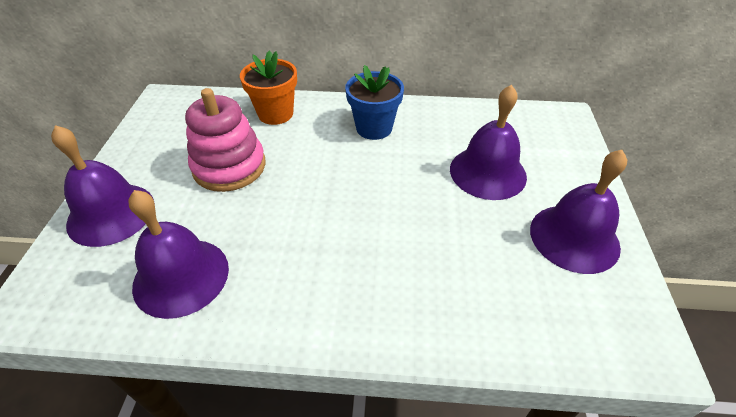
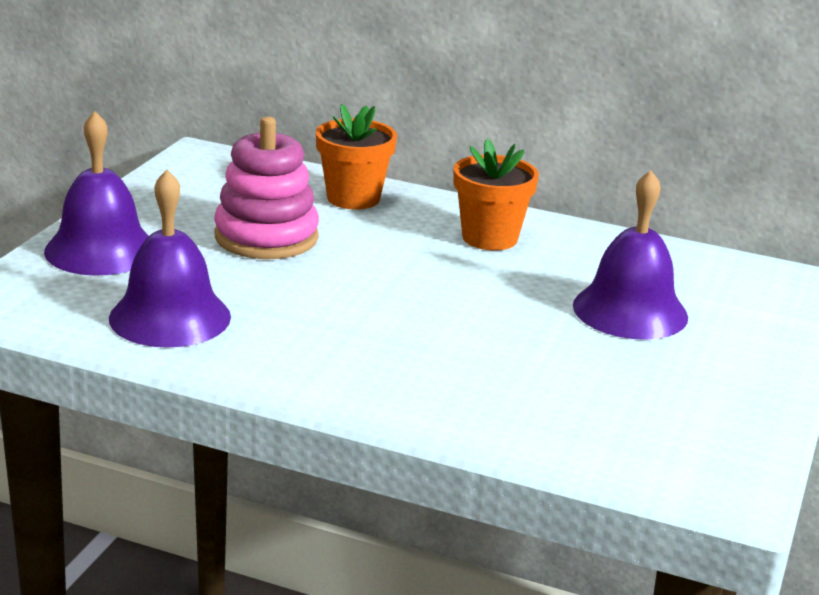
camera: 15 degrees right, 20 degrees down
(374, 128) = (489, 238): blue flower pot -> orange flower pot
(574, 237) = (709, 390): purple bell -> none

